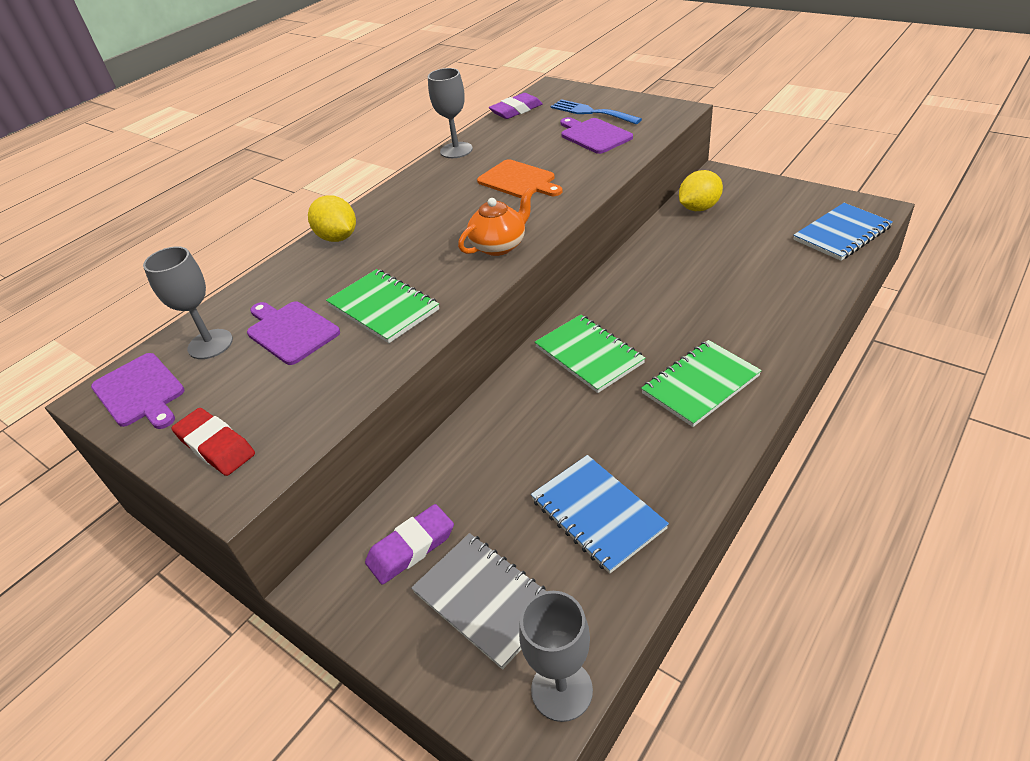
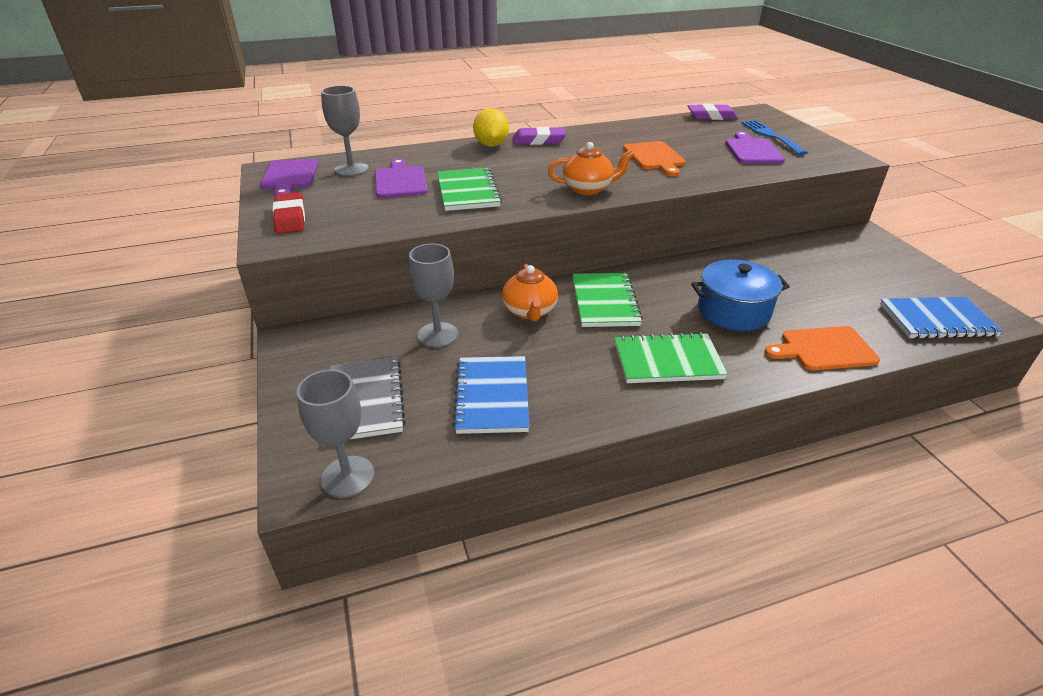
camera: 30 degrees right, 5 degrees down
(411, 548) = (359, 348): purple eraser -> purple eraser (539, 140)
(456, 150) = (634, 125): grey goblet -> grey goblet (438, 335)
(534, 404) = (530, 311): none -> orange teapot
(699, 208) = (816, 248): yellow lemon -> none
(699, 305) = (733, 311): none -> blue pot
(797, 304) = (824, 349): none -> orange cutting board

